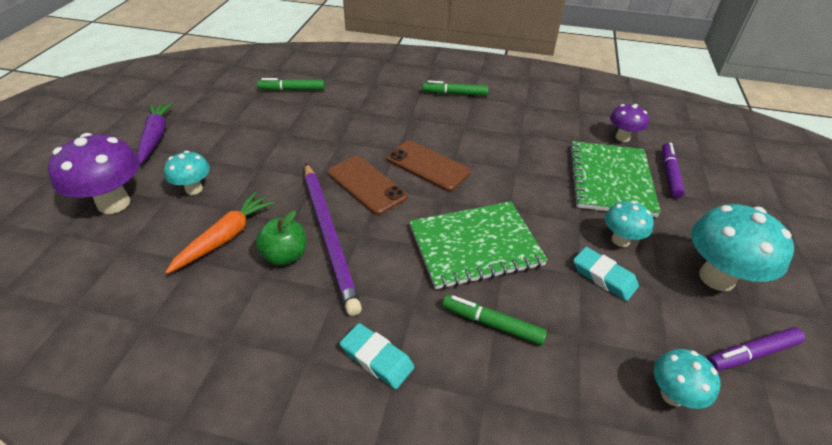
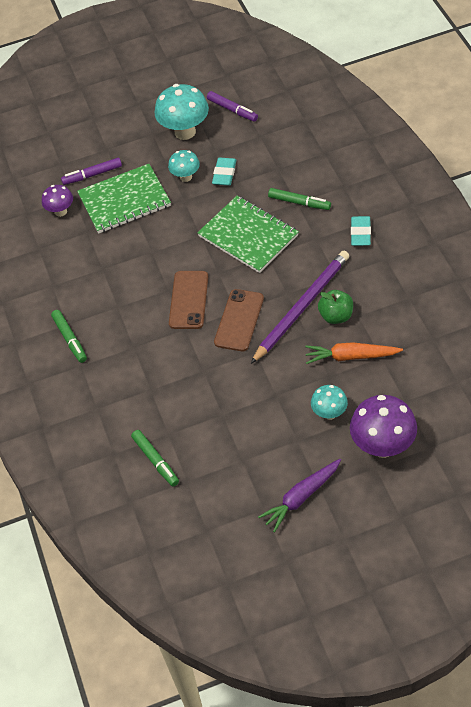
camera: 115 degrees left, 10 degrees up
(492, 324) = (299, 202): green marker -> green marker turned 60 degrees counterclockwise
(672, 395) = (282, 129): turquoise mushroom -> none

